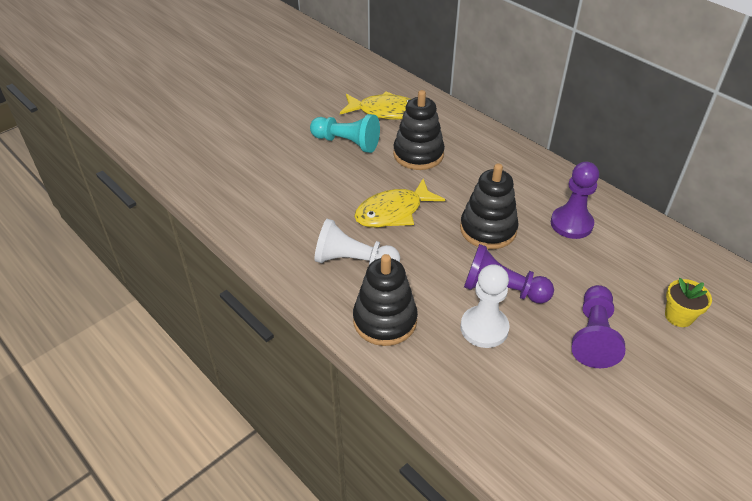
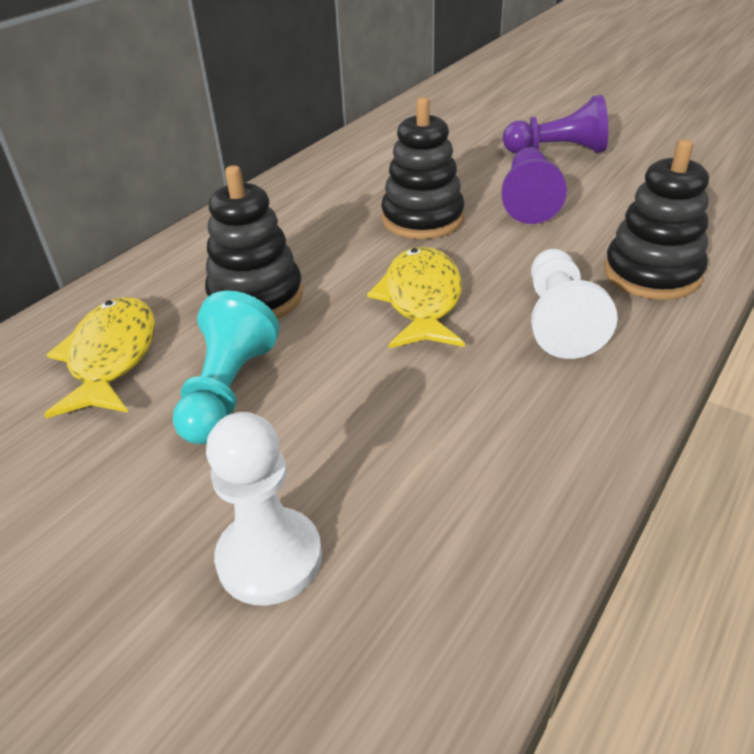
camera: 100 degrees left, 5 degrees down
(393, 212) = (421, 300): yellow fish -> yellow fish turned 135 degrees counterclockwise
(484, 328) = (600, 206): white pawn -> white pawn (269, 558)
(571, 224) = (384, 169): purple pawn -> none
(678, 316) = (498, 117): yellow flower pot -> none

